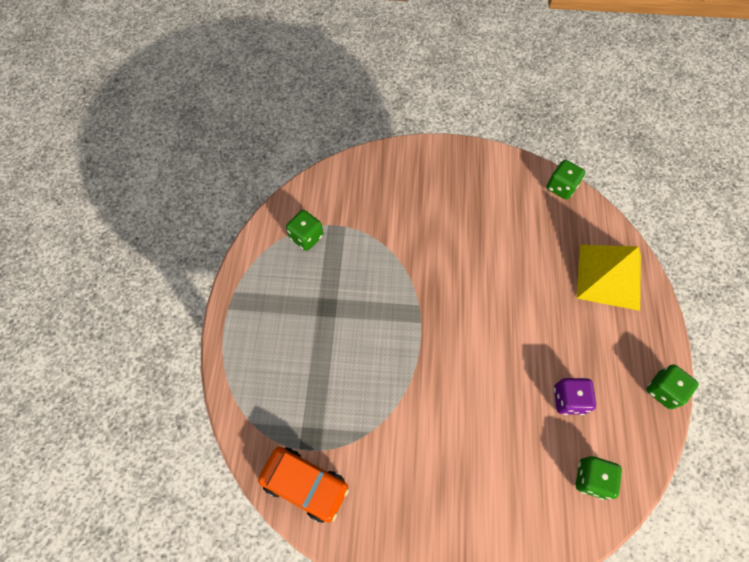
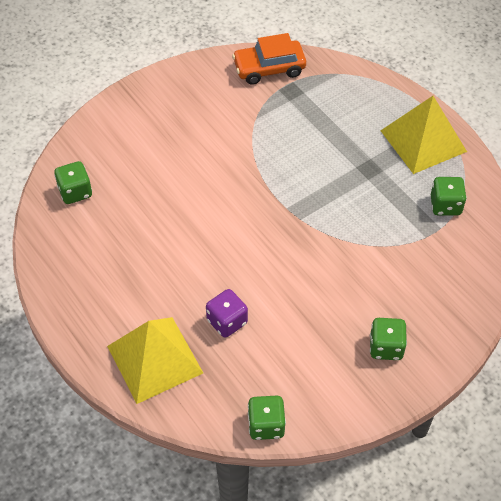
camera: 140 degrees right, 10 degrees down
(261, 298) = (423, 141): none -> yellow pyramid
(568, 399) = (125, 231): purple dice -> purple dice (227, 321)
(663, 390) = (50, 290): green dice -> green dice (386, 347)

